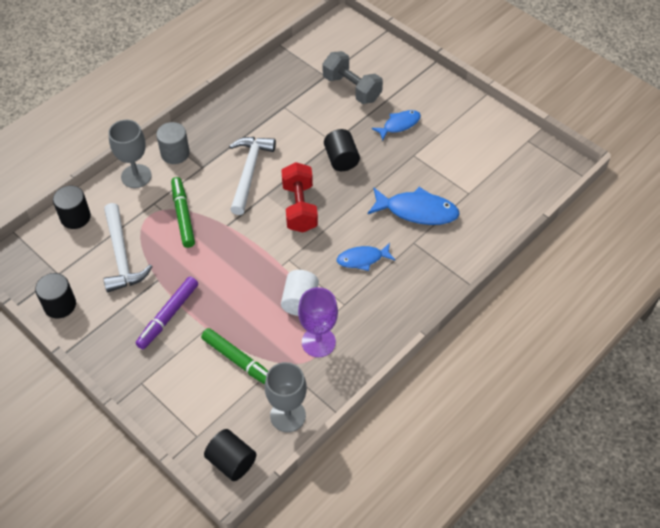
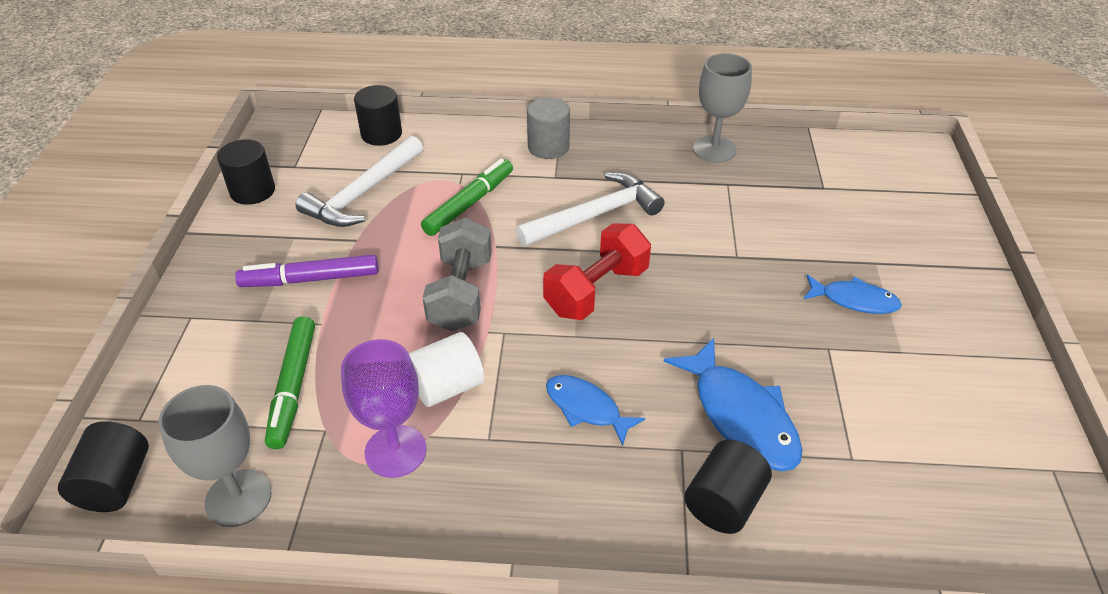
camera: 50 degrees right, 10 degrees down
(136, 176) = (483, 140): grey goblet -> grey goblet (714, 149)
(341, 159) = (720, 281): black cylinder -> black cylinder (723, 502)
(351, 88) = (840, 220): grey dumbbell -> grey dumbbell (460, 294)

